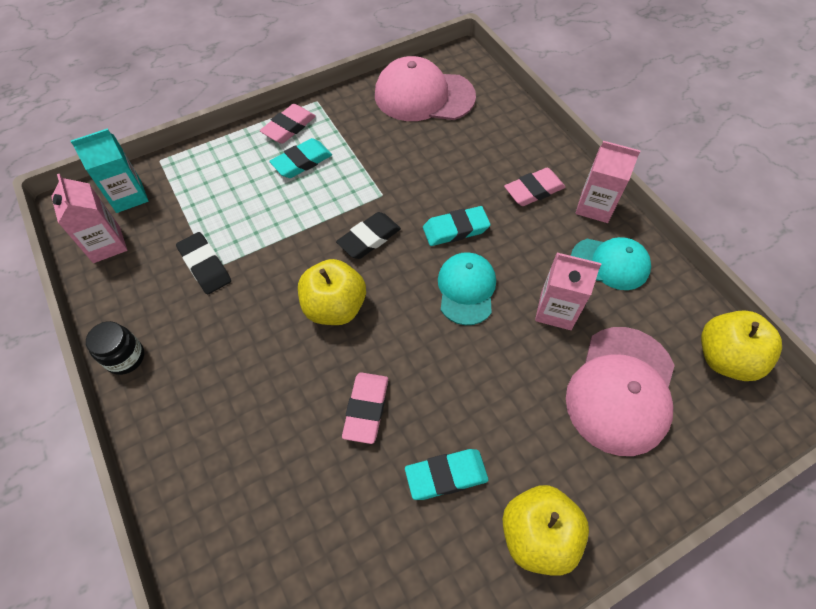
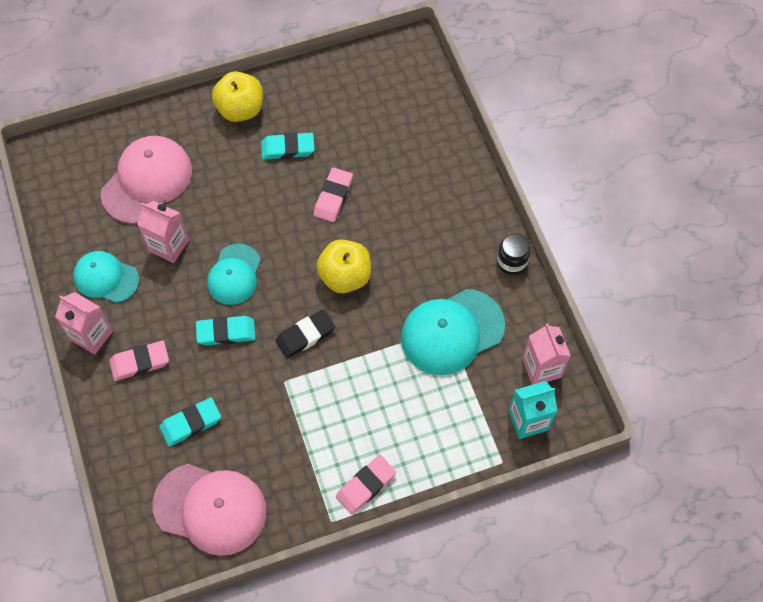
camera: 170 degrees left, 5 degrees up
(205, 266) = (452, 332): black eraser -> turquoise cap
(302, 162) = (357, 435): turquoise eraser -> turquoise eraser (191, 423)
(724, 358) = (60, 190): yellow apple -> none

